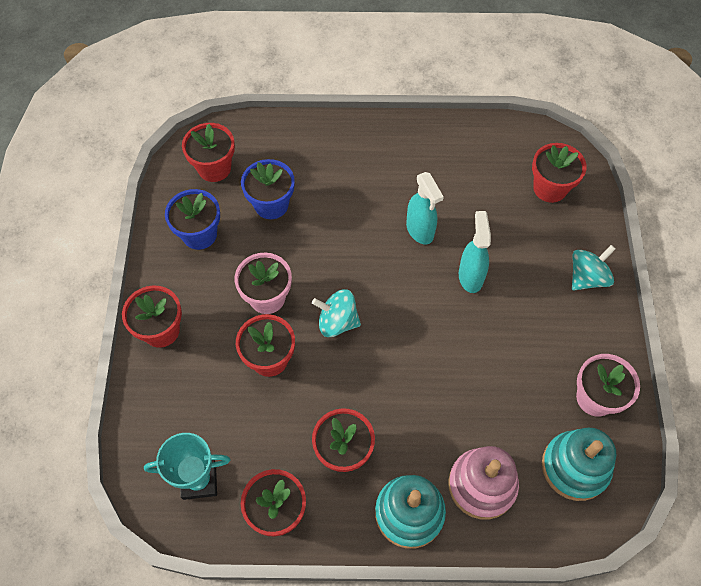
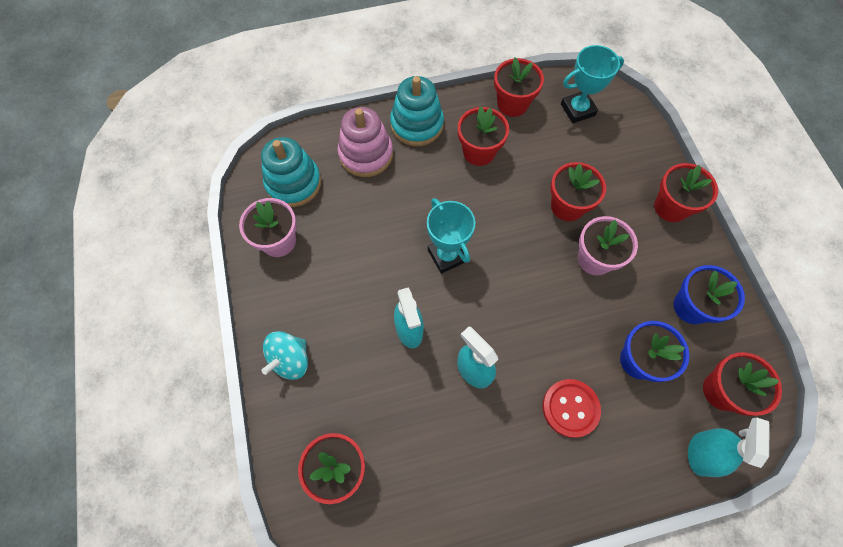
camera: 165 degrees right, 5 degrees up
(257, 134) = (700, 453): none -> turquoise spray bottle
(337, 322) = (522, 252): turquoise spinning top -> none
(346, 185) = (570, 408): none -> red button
(416, 338) = (447, 255): none -> turquoise trophy

